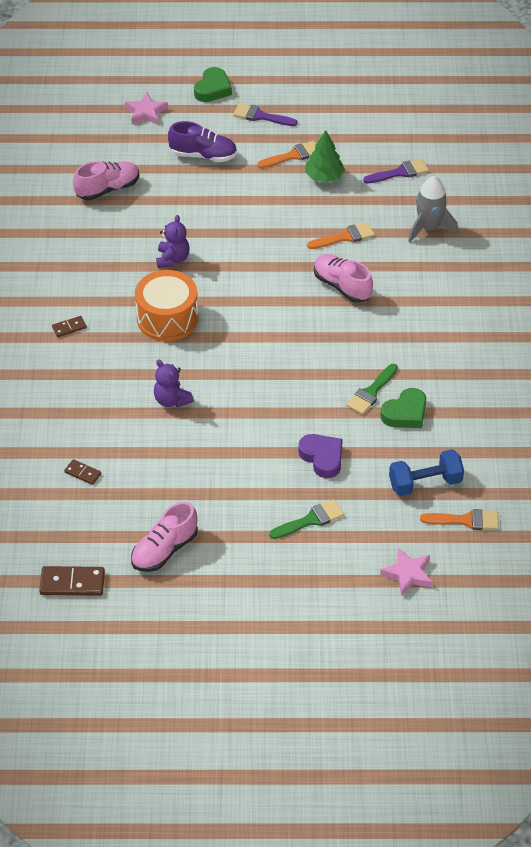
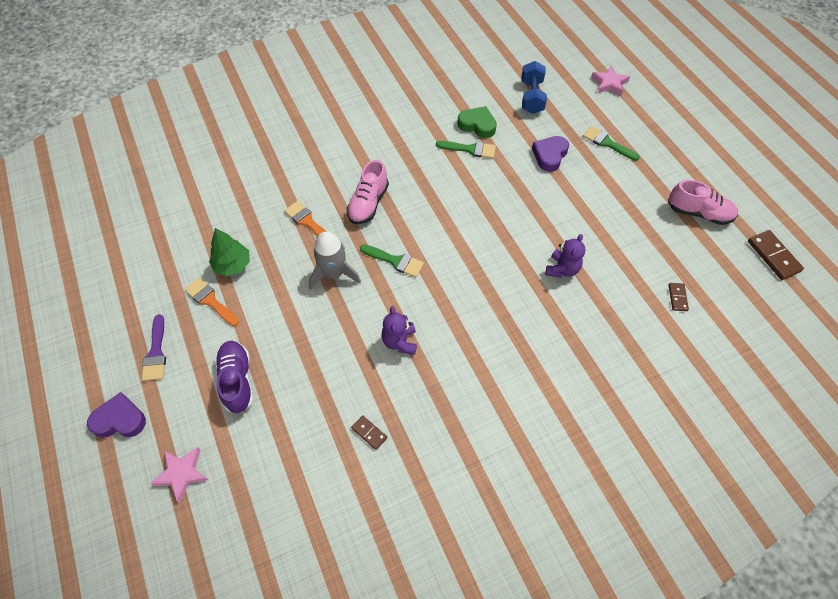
camera: 115 degrees left, 10 degrees up
(69, 327) = (534, 389): brown domino -> brown domino (369, 433)
(108, 189) = (327, 451): pink shoe -> none
(167, 318) = (475, 313): orange drum -> none
(172, 259) = (400, 342): purple teddy bear -> purple teddy bear turned 75 degrees counterclockwise
(213, 89) = (120, 420): green heart -> purple heart
(259, 283) = (395, 261): none -> green brush
(400, 172) = (206, 211): purple brush -> none
(425, 483) = (531, 97): blue dumbbell -> blue dumbbell turned 45 degrees clockwise
(429, 228) = (271, 171): grey rocket -> grey rocket (334, 273)
(466, 520) = (547, 70): orange brush -> none

